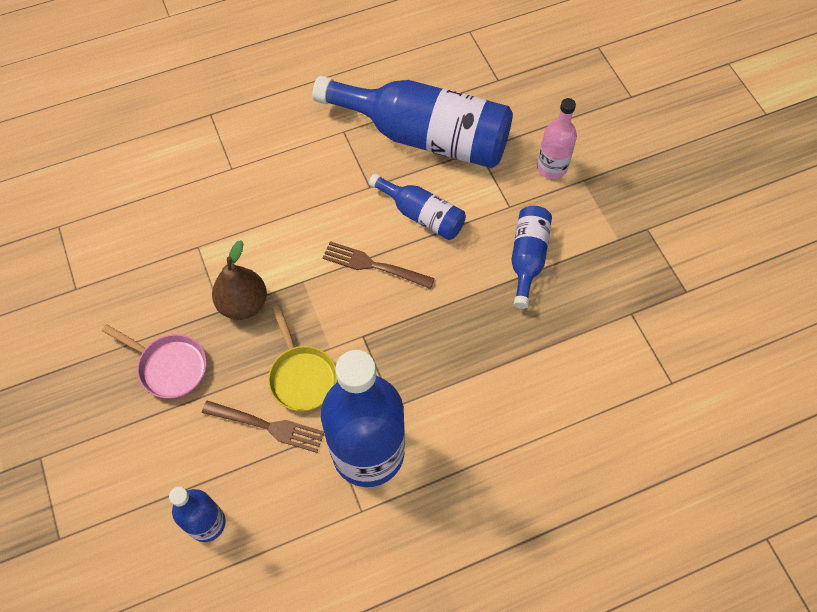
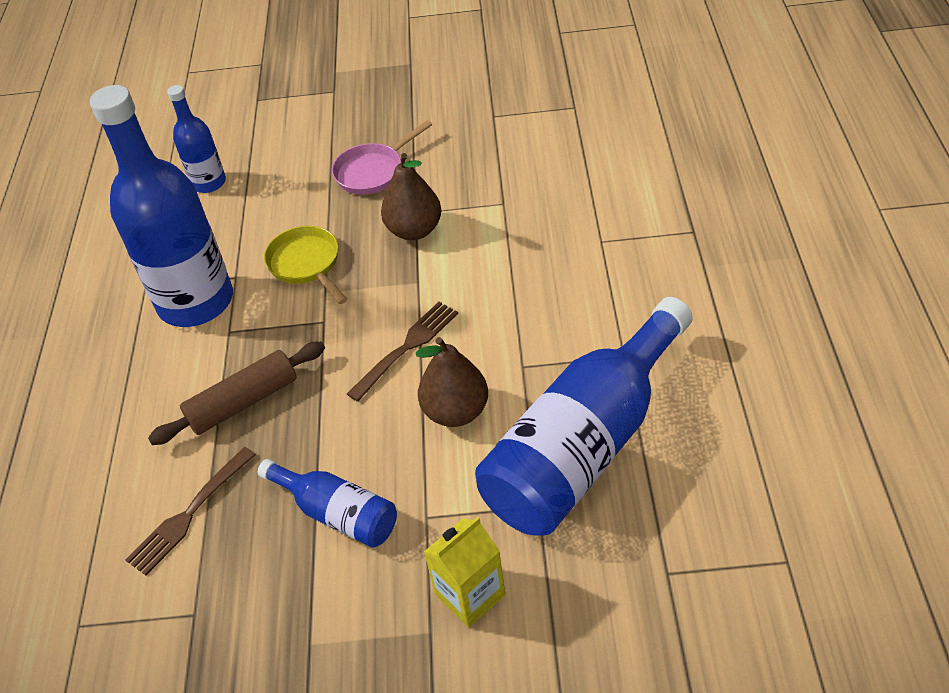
camera: 115 degrees right, 15 degrees down
(267, 426) = (270, 232): brown fork -> brown fork (189, 514)
(302, 376) = (306, 264): yellow pan -> yellow pan turned 60 degrees clockwise
(422, 215) = (456, 411): blue bottle -> brown pear
(460, 361) = (243, 402): none -> brown rolling pin
(551, 167) = (470, 595): pink bottle -> yellow carton

